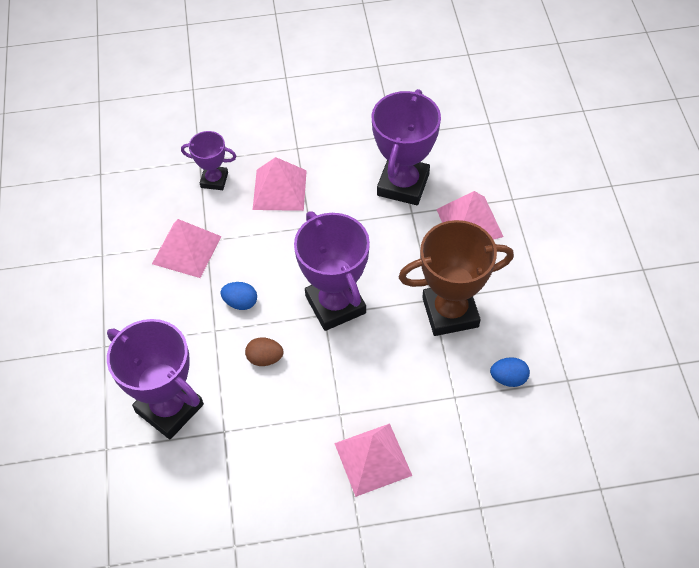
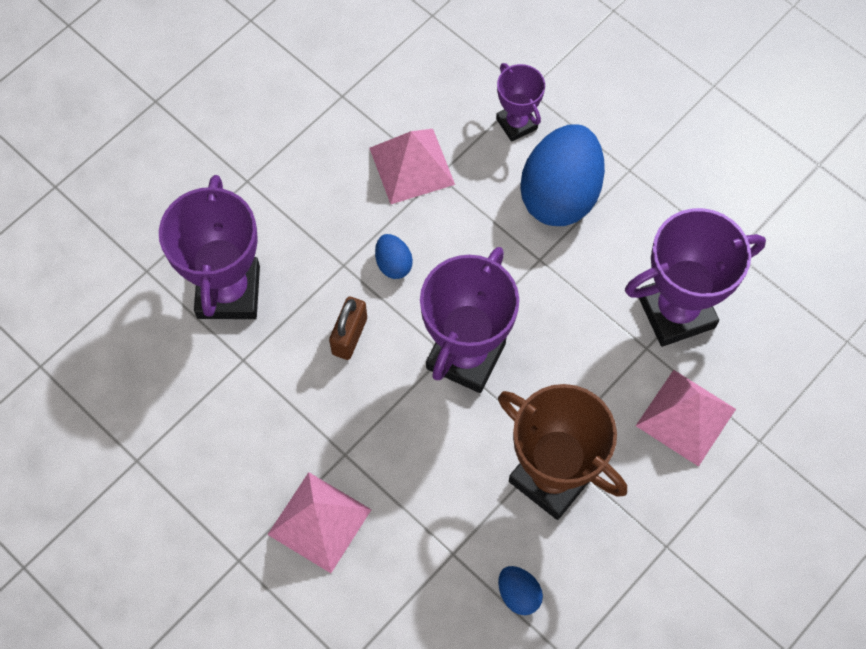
camera: 50 degrees right, 10 degrees up
(265, 358) = (349, 336): brown egg -> brown padlock
(280, 189) = (560, 194): pink pyramid -> blue egg

